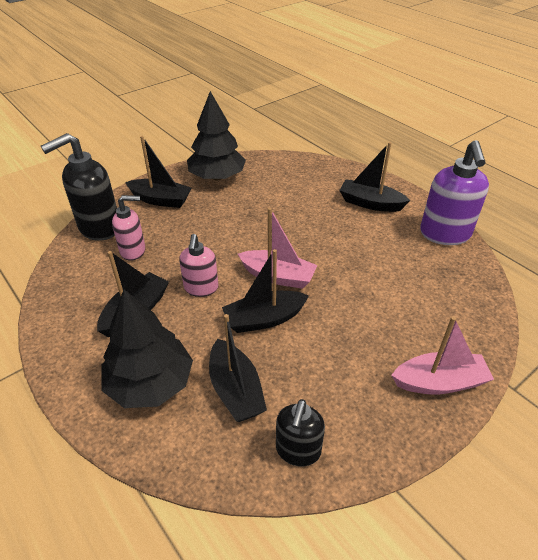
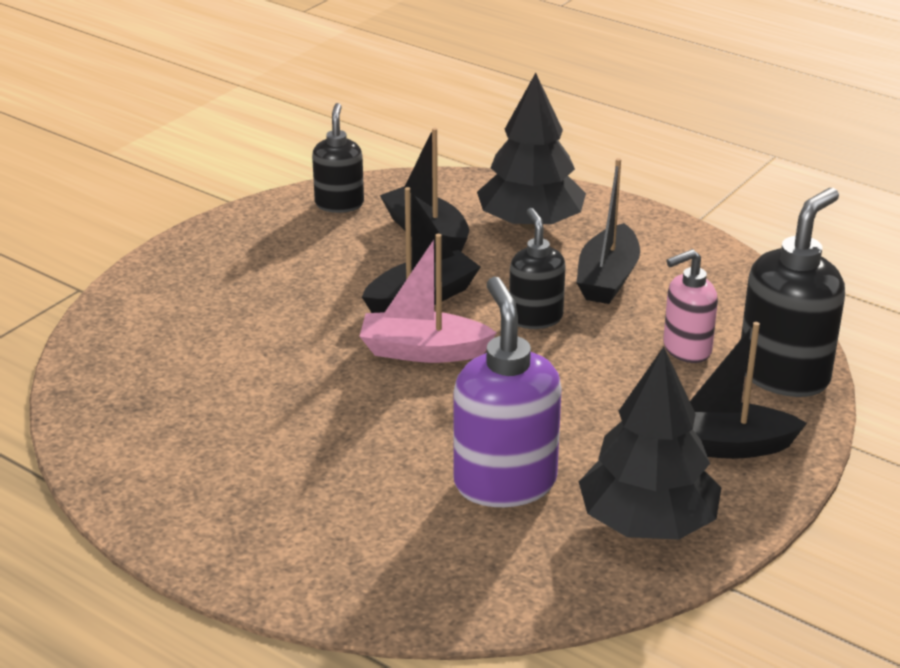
camera: 165 degrees right, 10 degrees down
(201, 288) = (535, 318): pink soap dispenser -> black soap dispenser
(370, 203) = (276, 514): black boat -> none
(439, 382) = (176, 273): pink boat -> none
(445, 234) = (123, 470): purple soap dispenser -> purple soap dispenser (504, 482)

